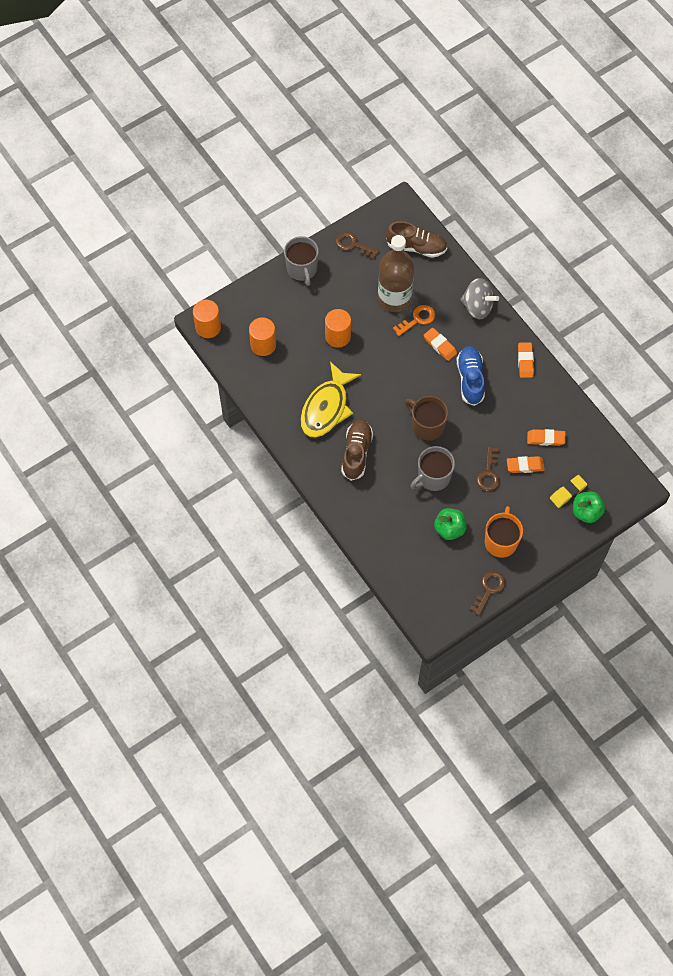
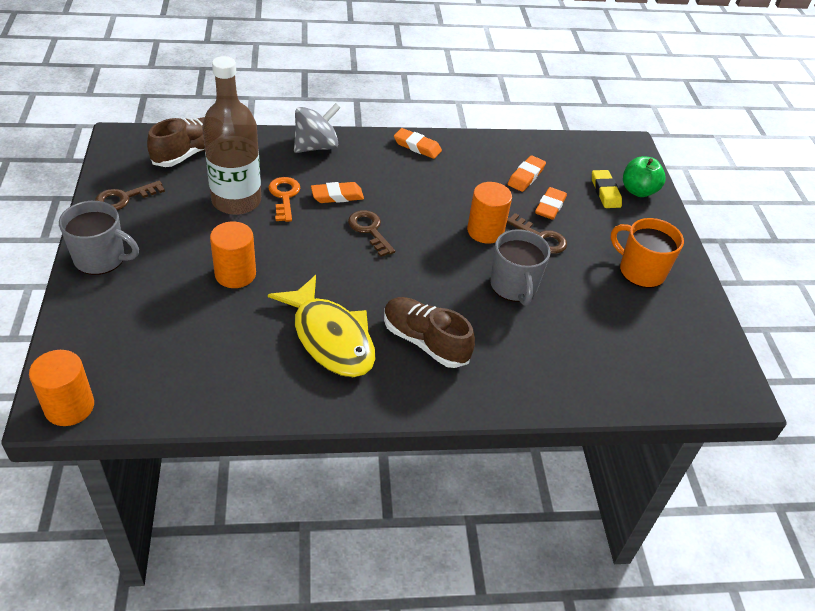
camera: 65 degrees left, 20 degrees down
(263, 345) = (168, 356): orange cylinder -> orange cylinder (485, 231)
(427, 426) = (437, 257): brown mug -> none
(449, 529) = (598, 307): green apple -> none
(470, 379) = (404, 194): blue shoe -> none
(489, 589) = (703, 312): brown key -> brown key (369, 230)

